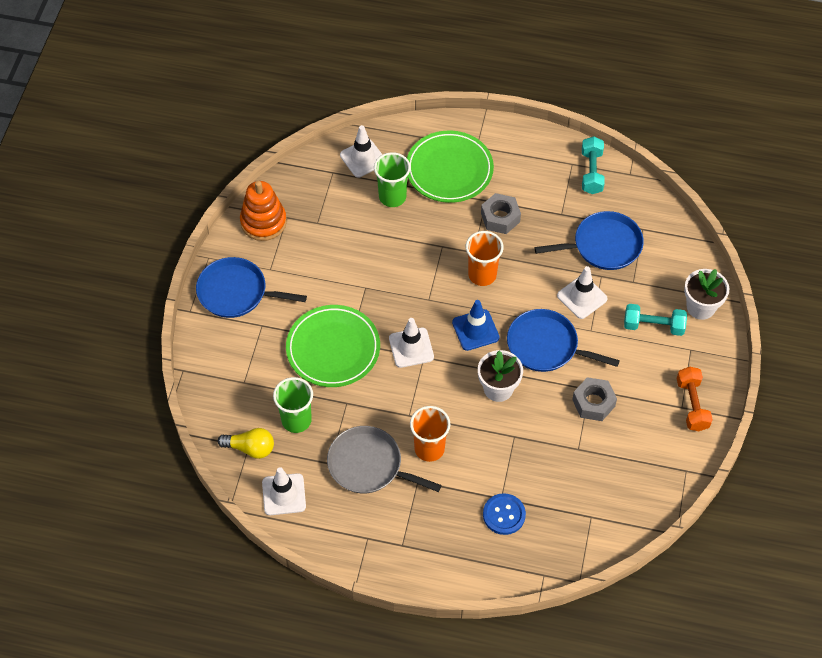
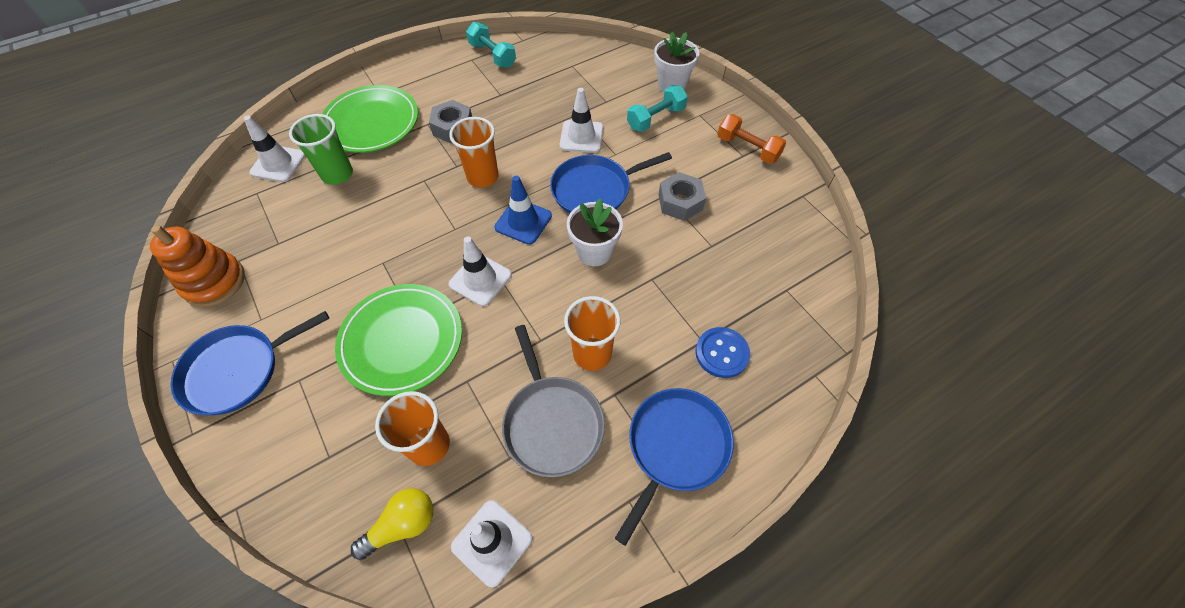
camera: 45 degrees left, 0 degrees up
(296, 420) = (429, 445): green cup -> orange cup
(369, 465) = (552, 422): grey pan -> grey pan turned 90 degrees counterclockwise
(603, 245) = (556, 93): blue pan -> blue pan (675, 447)

